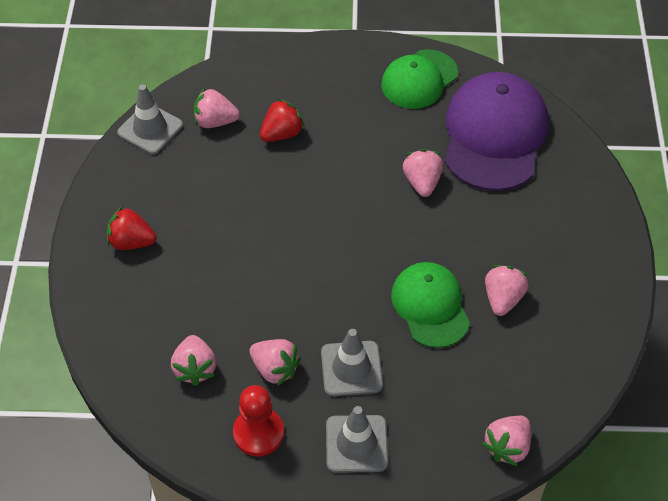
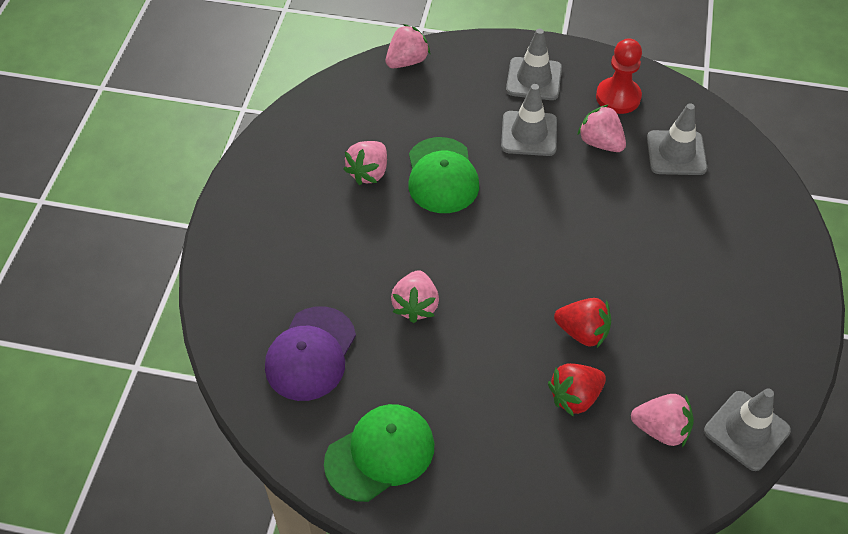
camera: 170 degrees left, 0 degrees up
(131, 242) = (752, 284): red strawberry -> red strawberry (582, 332)
(195, 368) = (676, 153): pink strawberry -> grey traffic cone
(494, 135) = (311, 354): purple cap -> purple cap, size x0.62

